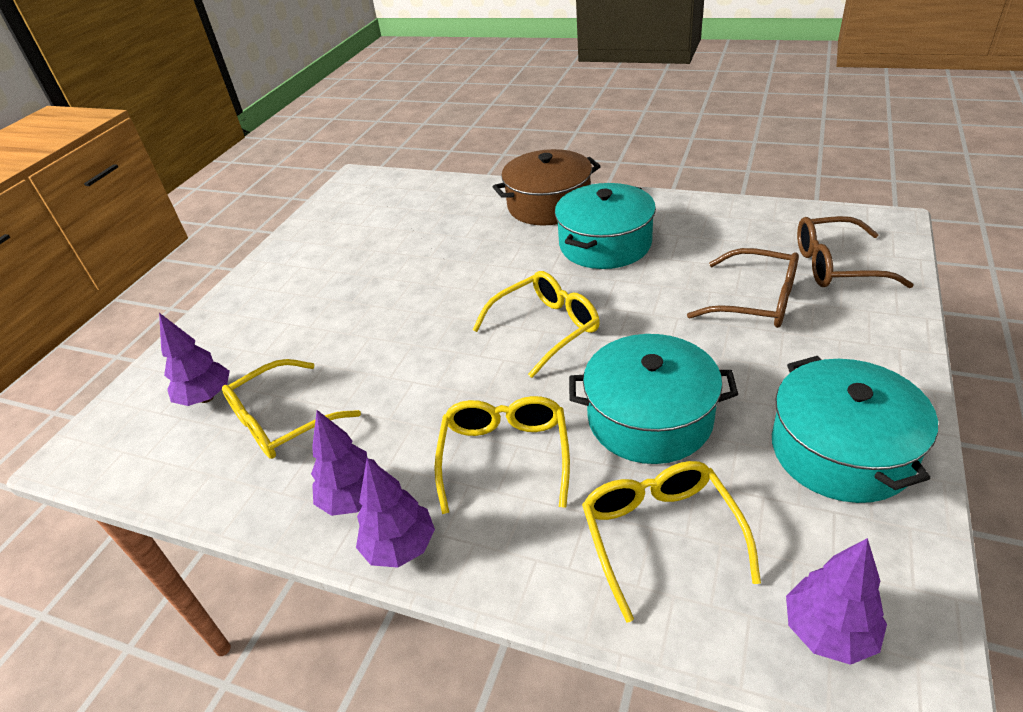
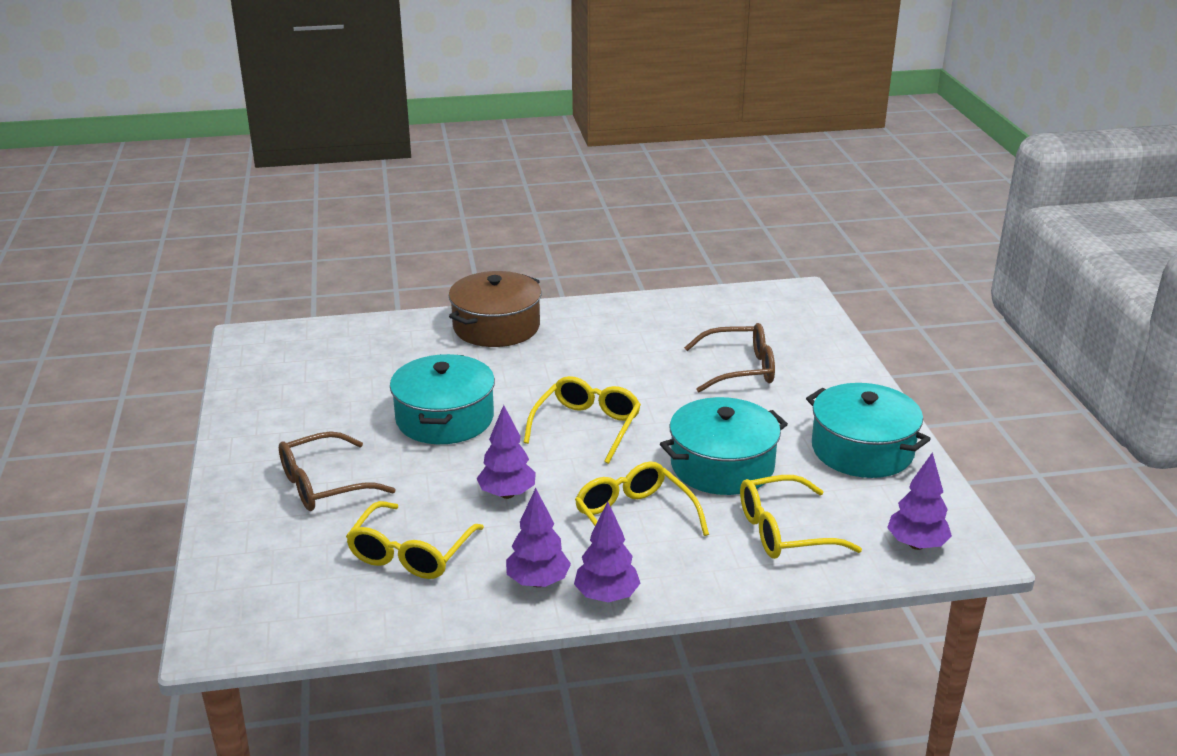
camera: 35 degrees left, 10 degrees down
(206, 397) = (308, 559): purple tree -> purple tree (507, 494)
(605, 244) = (581, 350): turquoise pot -> turquoise pot (445, 418)
(661, 536) = (785, 531): yellow glasses -> yellow glasses turned 60 degrees counterclockwise
(837, 265) = (781, 331): brown glasses -> brown glasses (325, 484)

